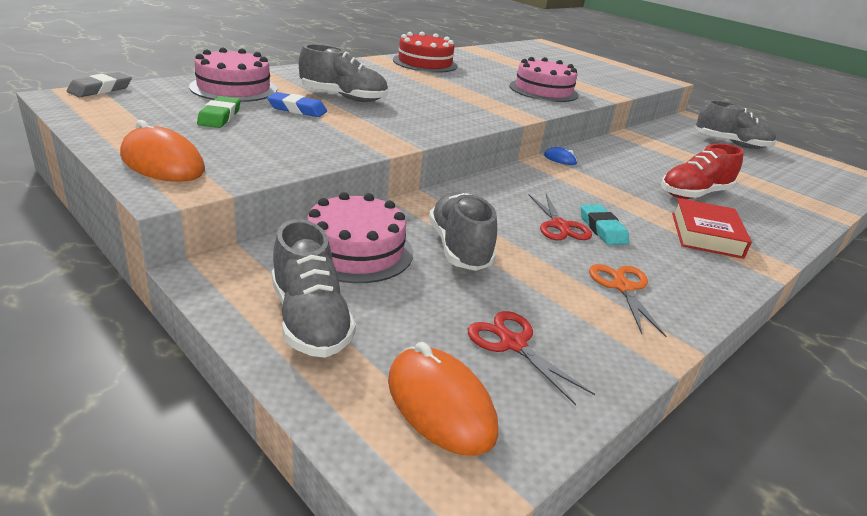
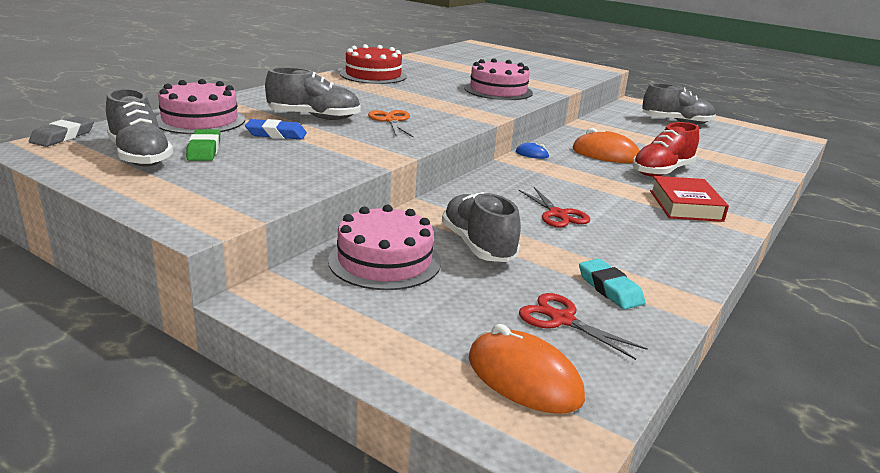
camera: 10 degrees left, 5 degrees down
(162, 163) = (177, 201): orange mouse -> orange mouse (605, 154)
(309, 319) = (374, 326): grey shoe -> grey shoe (140, 156)
(602, 229) = (596, 212): turquoise eraser -> turquoise eraser (610, 289)
(623, 287) = (634, 259): orange scissors -> orange scissors (391, 120)

